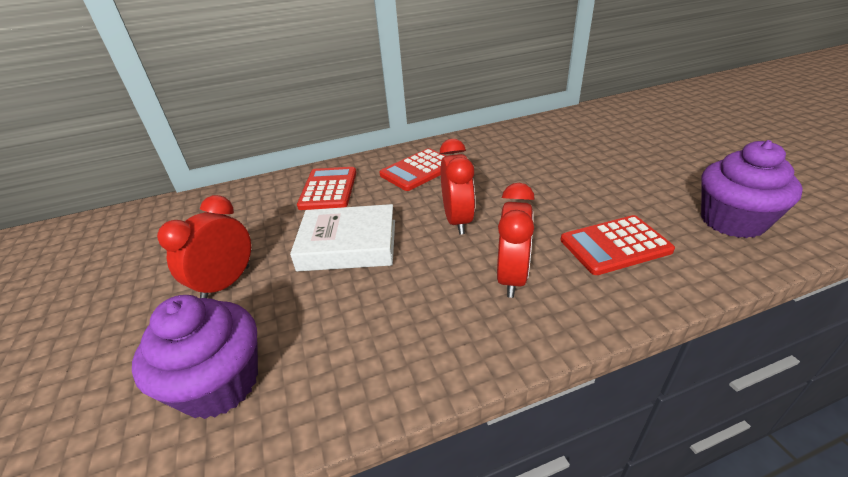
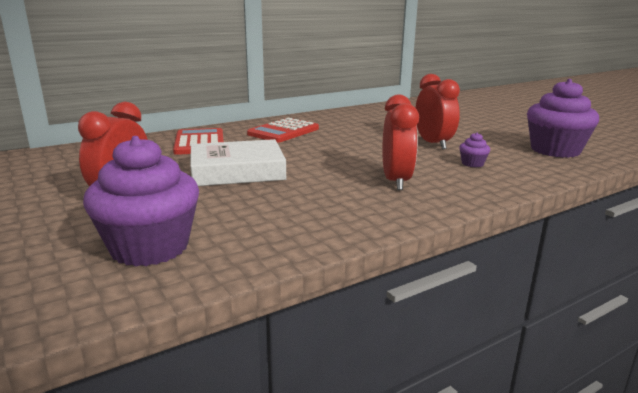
camera: 15 degrees left, 15 degrees down
(457, 220) = (334, 156): red clock -> red clock (433, 144)
(615, 245) = (472, 164): red calculator -> purple cupcake

